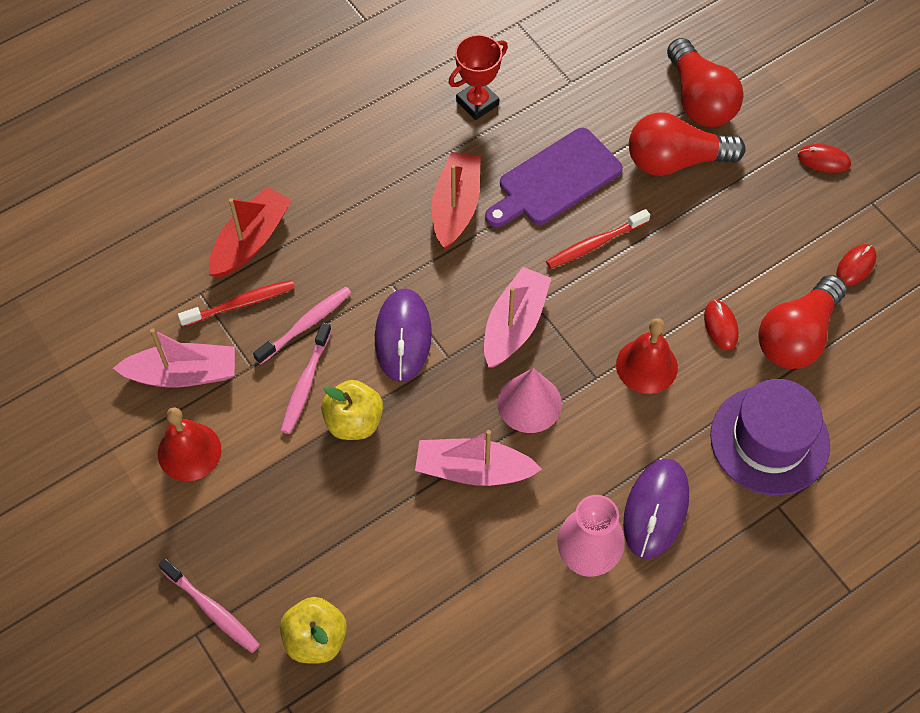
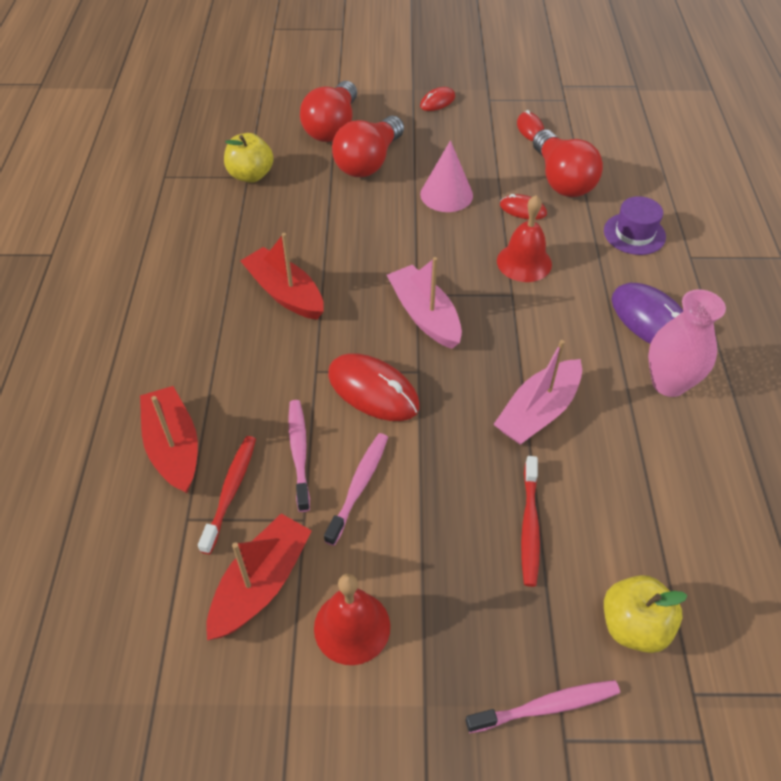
camera: 55 degrees left, 10 degrees down
(183, 374) = (261, 583): pink boat -> red boat
(305, 384) = (359, 486): pink toothbrush -> pink toothbrush turned 120 degrees counterclockwise
(354, 422) = (427, 470): yellow apple -> yellow apple (251, 175)
(403, 337) = (373, 390): purple mouse -> red mouse
(477, 103) = (206, 232): red trophy -> none
(529, 403) = (503, 344): pink cone -> pink cone (446, 194)
(555, 180) = (320, 227): purple cutting board -> none
(595, 244) = (396, 235): red toothbrush -> red toothbrush (529, 526)
(699, 100) = (332, 127): red light bulb -> red light bulb turned 90 degrees clockwise
(769, 440) = (634, 234): purple hat -> purple hat, size x0.61

